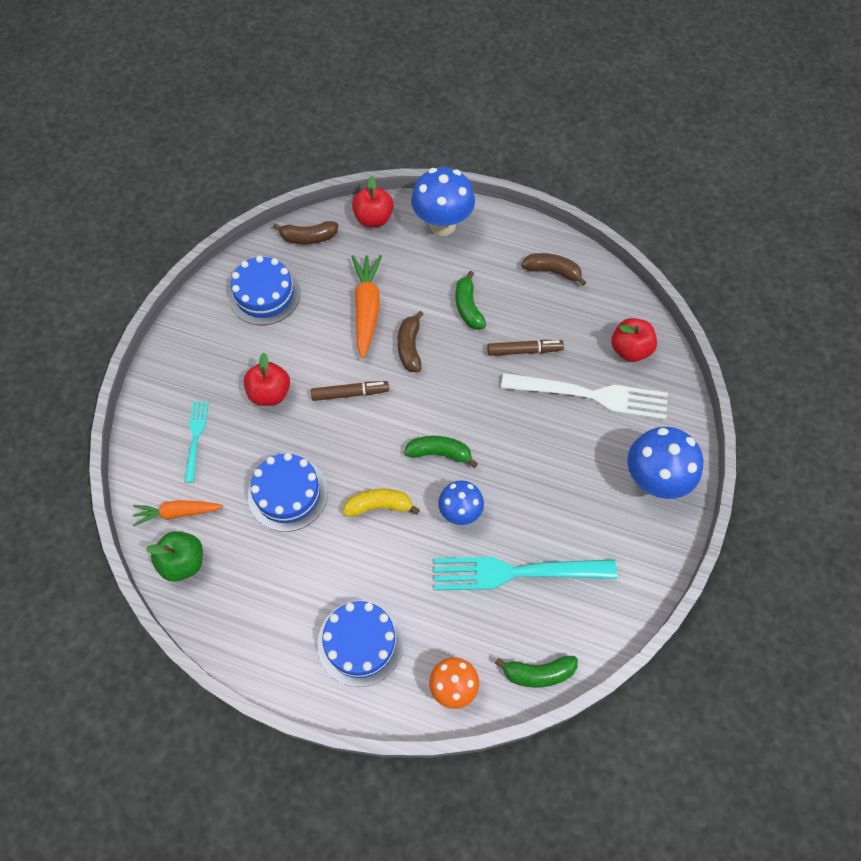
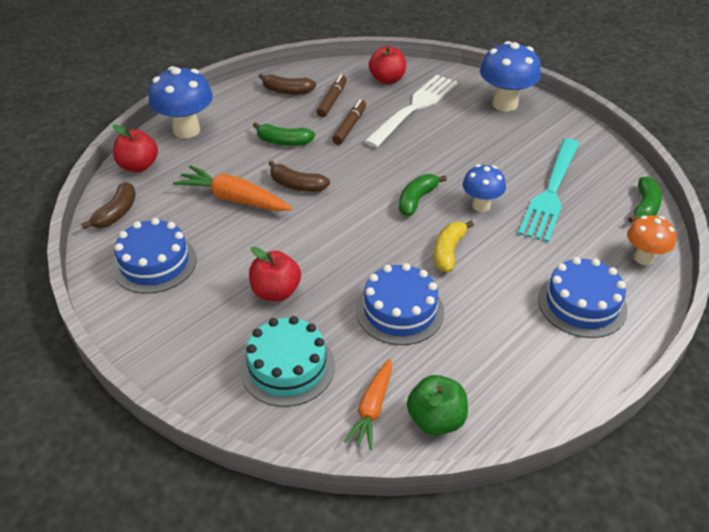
camera: 65 degrees left, 20 degrees down
(196, 437) = (287, 367): turquoise fork -> turquoise cake
(350, 393) = (317, 236): brown marker -> brown marker (332, 100)
(552, 271) = (287, 91): brown banana -> brown banana turned 120 degrees counterclockwise

